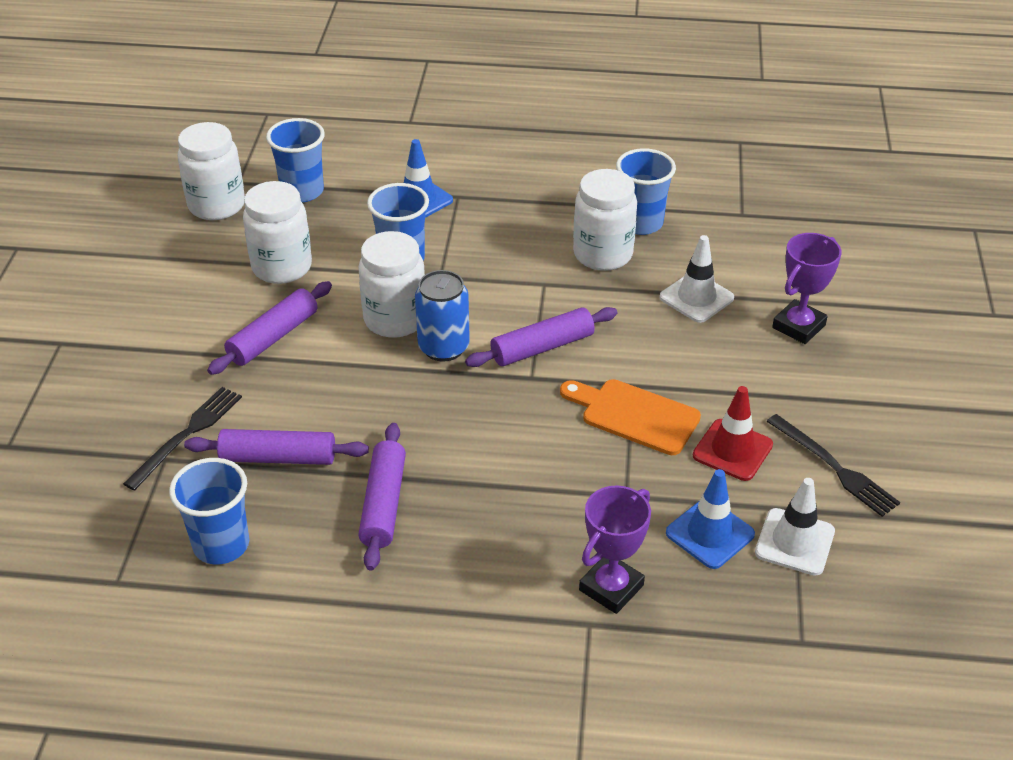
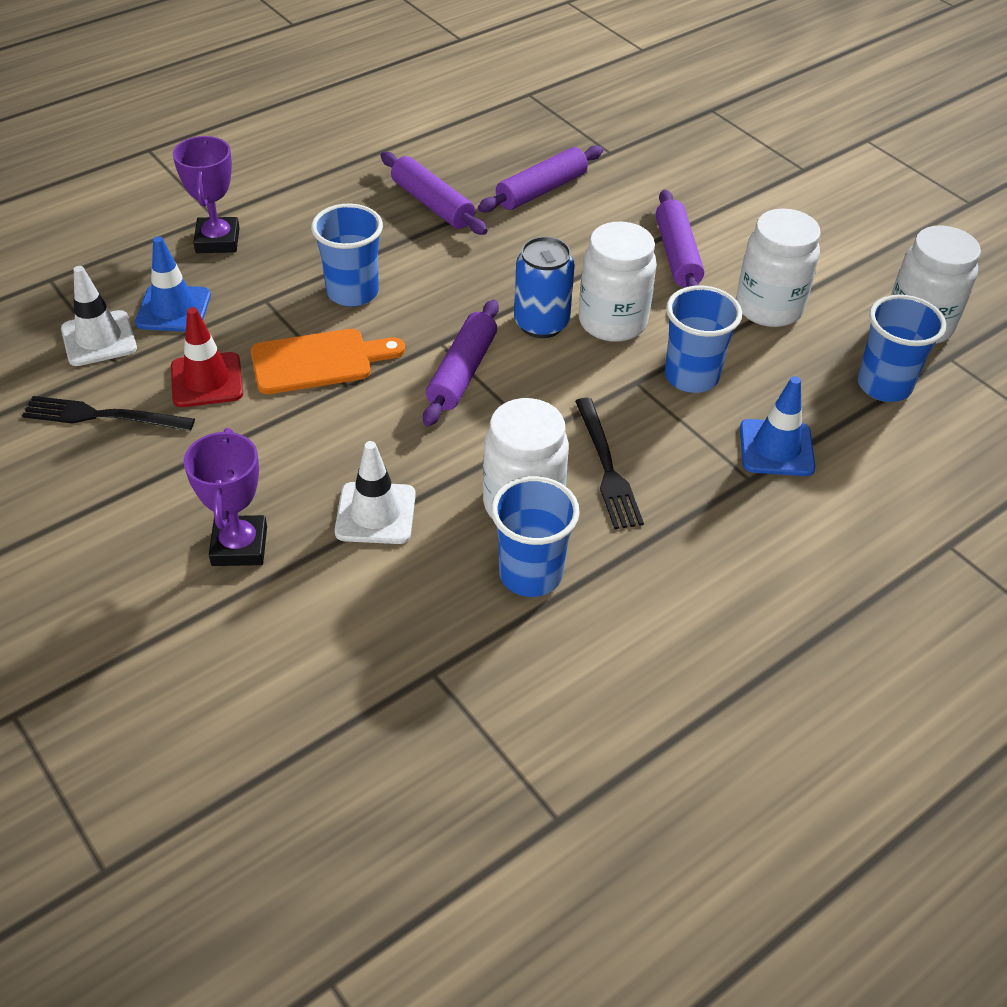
camera: 135 degrees right, 5 degrees up
(187, 435) = (620, 170): black fork -> black fork (607, 467)
(221, 545) = (499, 135): blue cup -> blue cup (352, 292)

